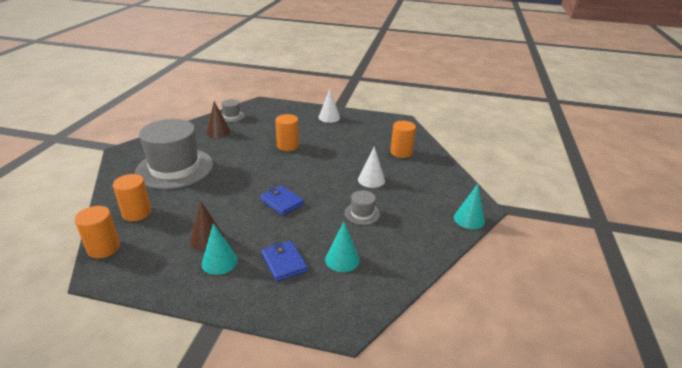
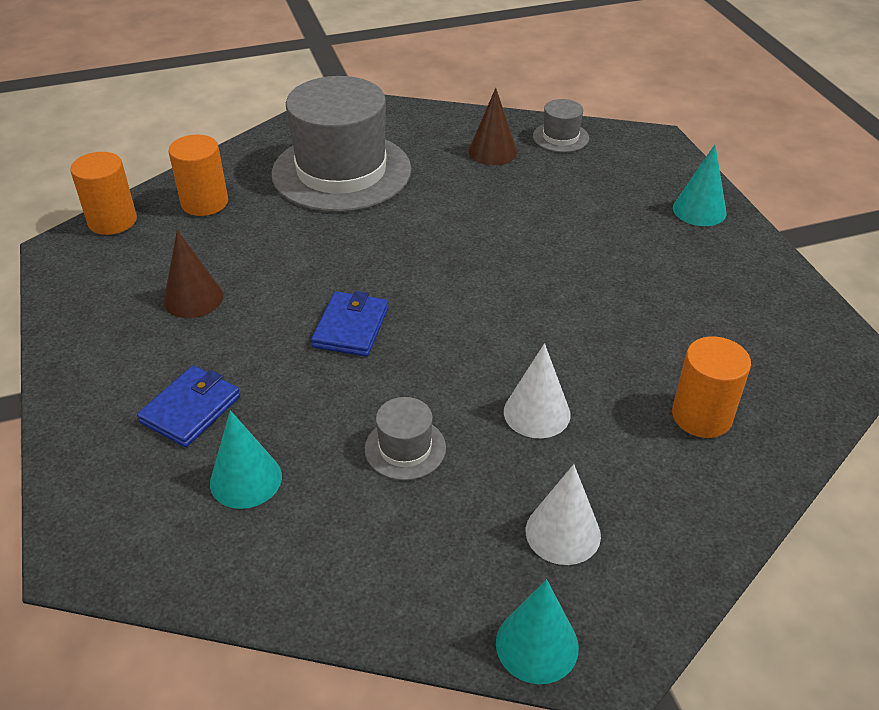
camera: 60 degrees right, 10 degrees up
(219, 262) = (149, 338): turquoise cone -> turquoise cone (699, 210)
(287, 146) = (537, 247): orange cylinder -> none
(329, 117) = (714, 246): white cone -> white cone (563, 532)

